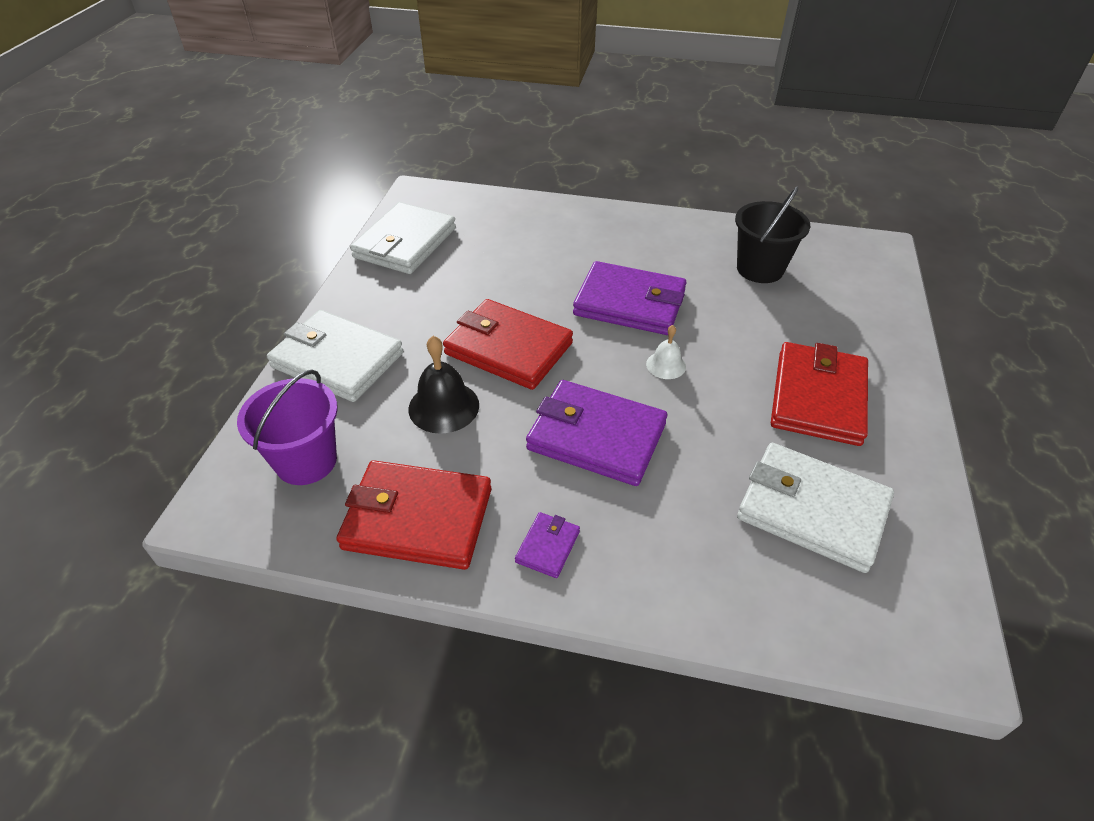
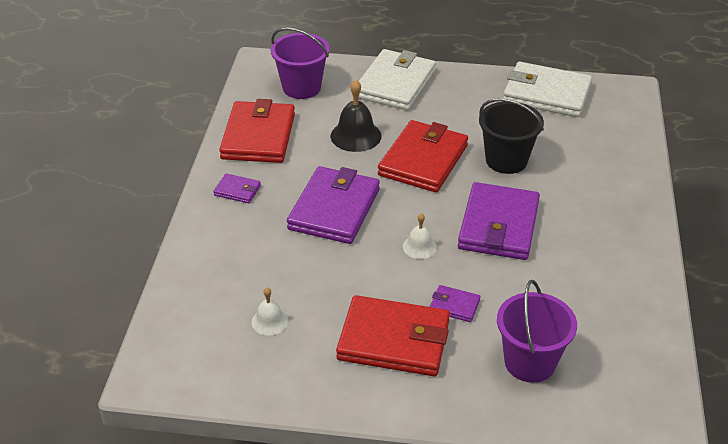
camera: 85 degrees right, 5 degrees down
(756, 347) = (454, 305): none -> purple wallet
(760, 269) = (581, 318): black bucket -> black bucket (506, 160)
(812, 510) = (270, 321): white wallet -> white bell
(824, 306) = (530, 362): none -> purple bucket

